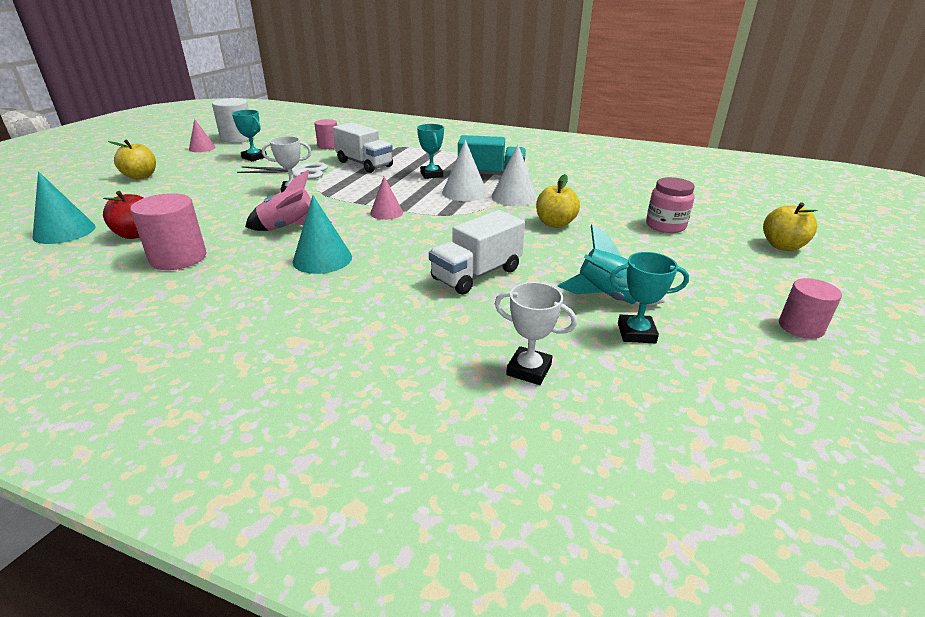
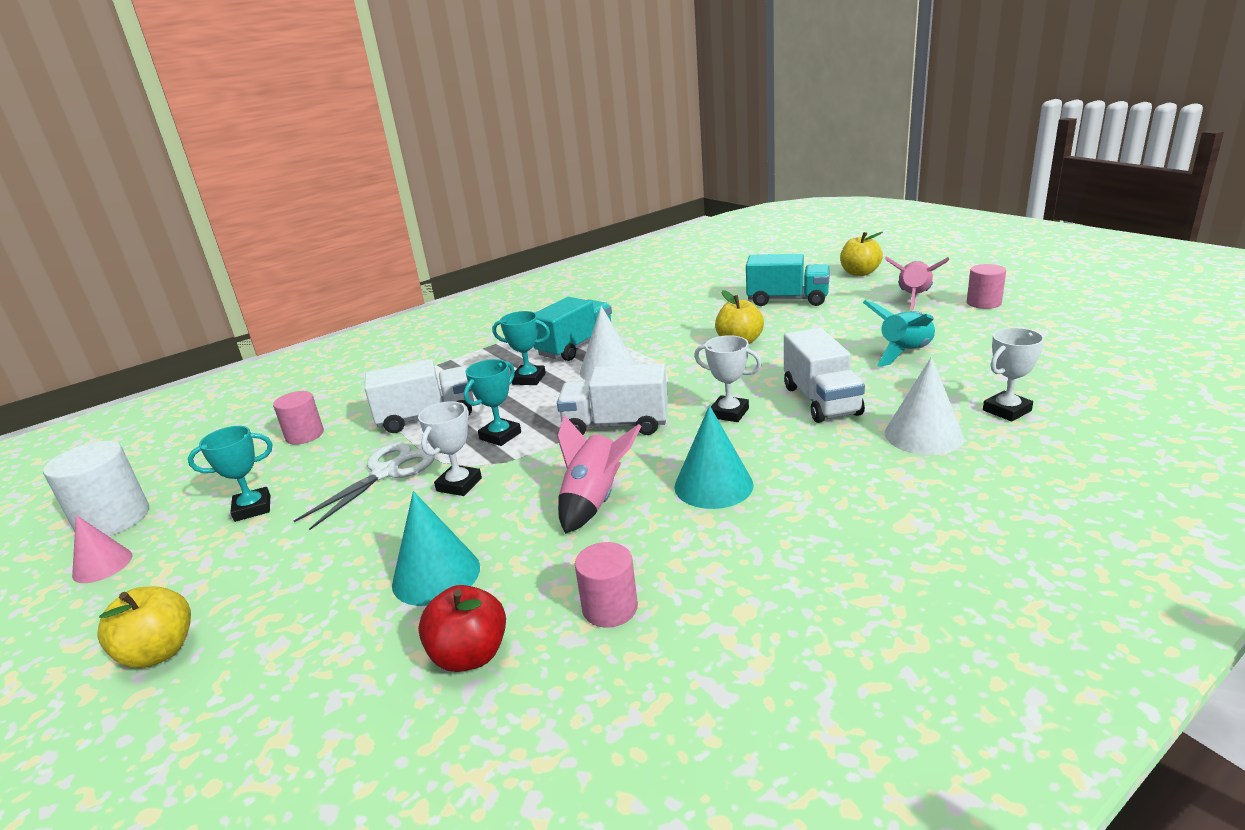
camera: 55 degrees left, 5 degrees down
(64, 232) = (356, 759): turquoise cone -> turquoise cone (436, 575)
(178, 258) = (610, 608): pink cylinder -> pink cylinder, size x0.65
(386, 212) = (616, 425): pink cone -> white truck
(429, 244) = (729, 413): none -> white trophy
(514, 197) = (652, 347): white cone -> white cone (923, 435)
(636, 333) = (967, 357): turquoise trophy -> turquoise trophy (500, 436)
(665, 226) = (787, 300): pink jar -> turquoise truck
(755, 283) = (913, 298): none -> pink rocket

